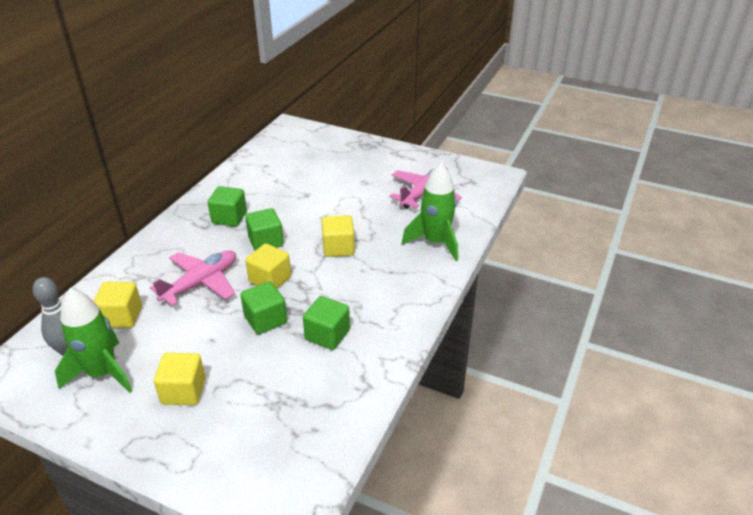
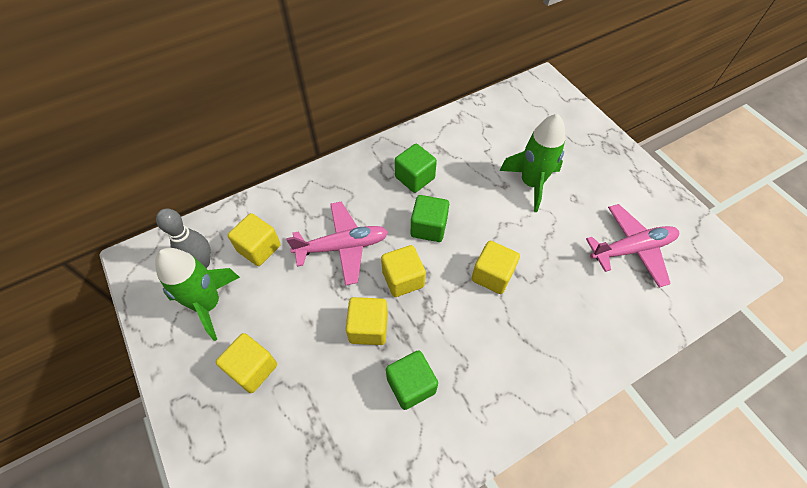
camera: 35 degrees right, 20 degrees up
(265, 320) = (368, 328): green cube -> yellow cube
(435, 242) = (599, 327): green rocket -> green rocket (531, 183)

